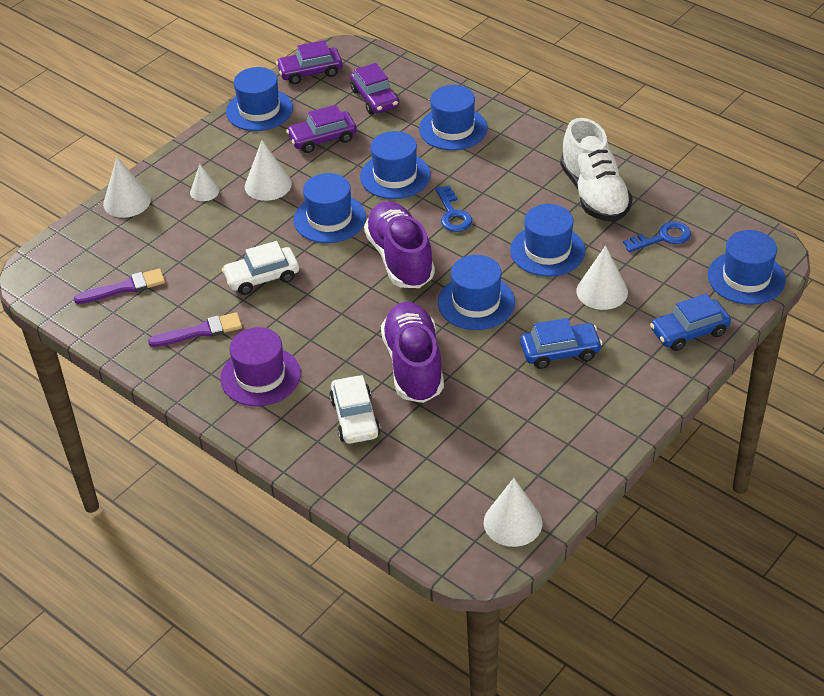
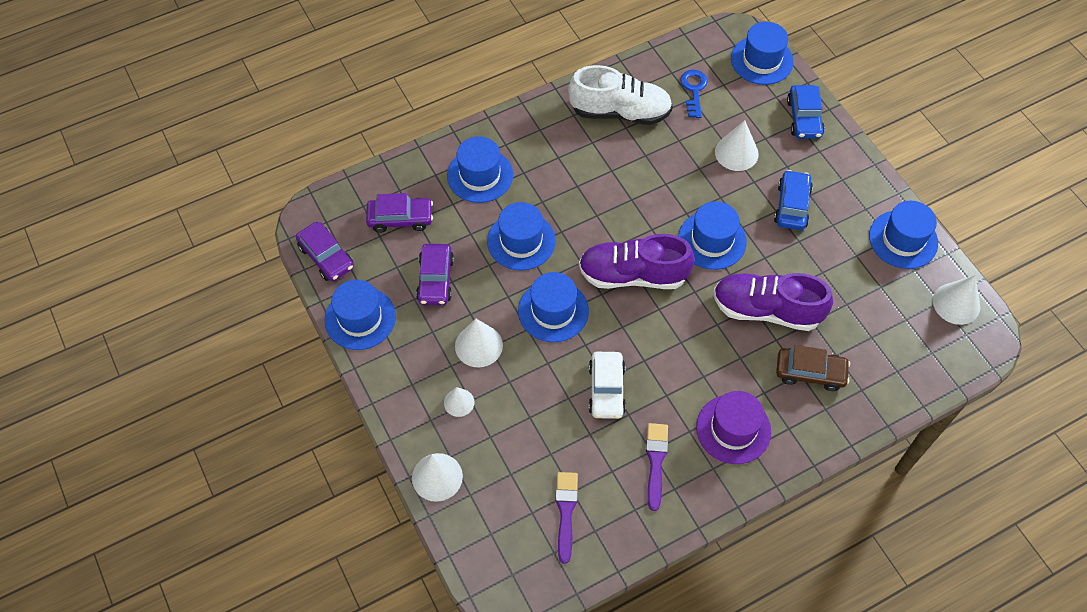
camera: 70 degrees left, 15 degrees up
(310, 72) = (326, 257): purple car -> purple car turned 45 degrees counterclockwise
(355, 418) = (810, 372): white car -> brown car
(453, 214) = (594, 217): blue key -> none
(547, 251) = (673, 169): blue hat -> blue hat (903, 239)

